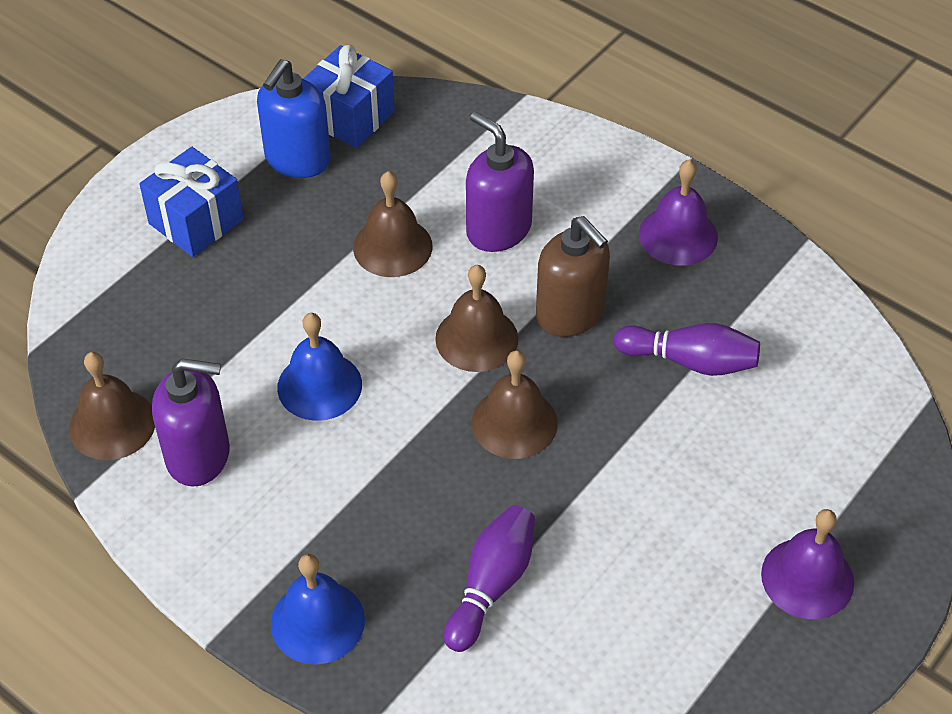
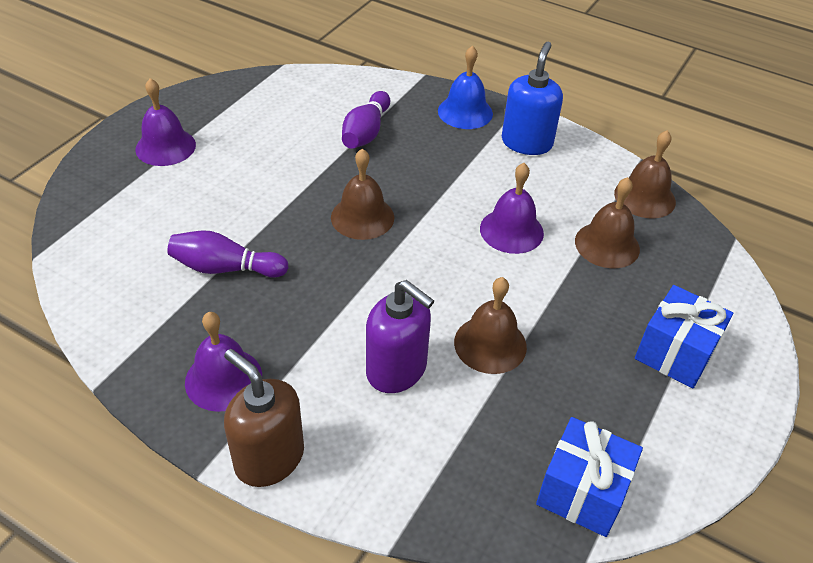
camera: 170 degrees right, 5 degrees down
(199, 455) = (576, 183): purple soap dispenser -> none
(297, 159) = (614, 429): blue soap dispenser -> blue soap dispenser (526, 142)
(319, 386) = (511, 230): blue bell -> purple bell
(476, 338) = (400, 272): brown bell -> brown bell (607, 245)
(570, 314) = (324, 298): brown soap dispenser -> brown soap dispenser (269, 458)

